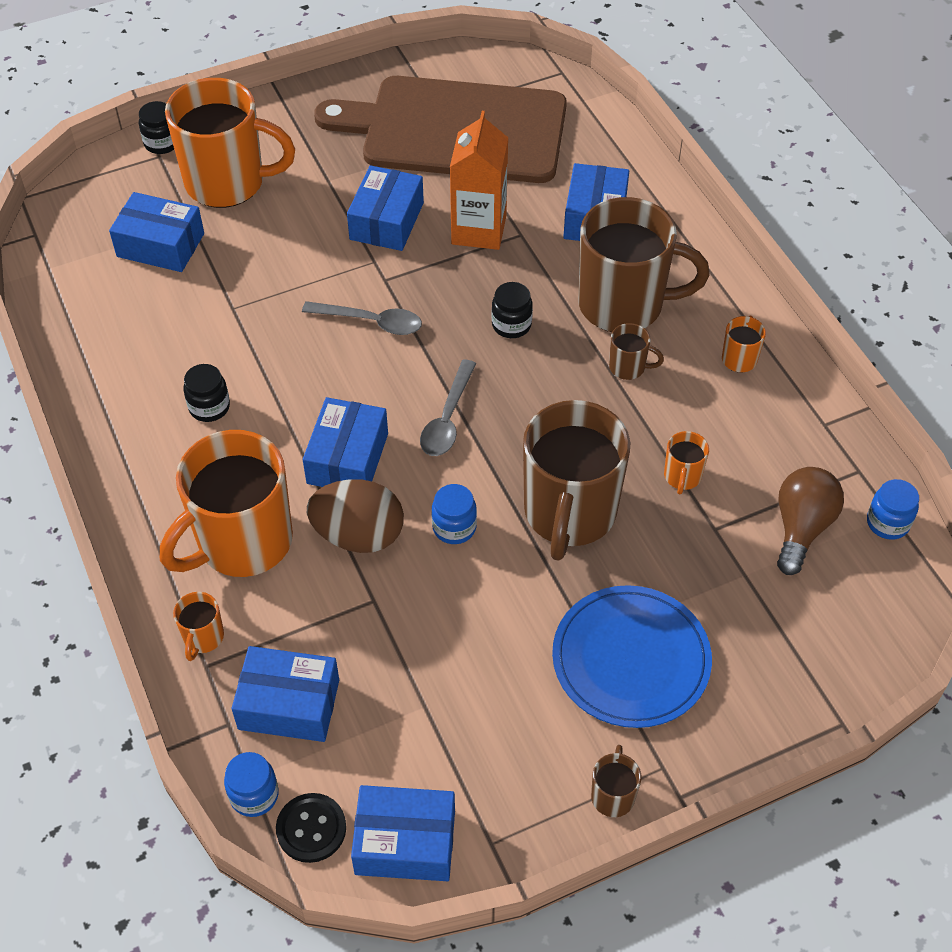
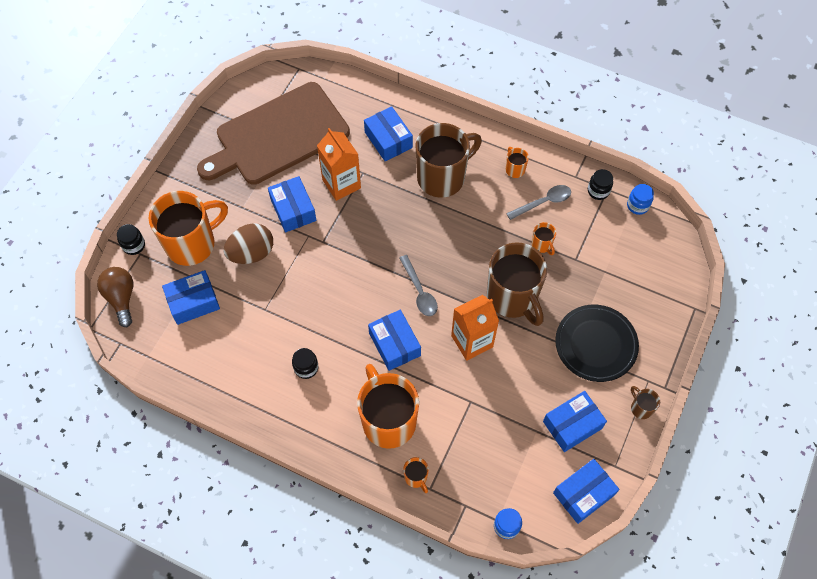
camera: 40 degrees left, 10 degrees up
(242, 542) = (388, 420): orange mug -> orange mug turned 150 degrees clockwise
(289, 704) = (481, 476): blue box -> blue box (572, 425)
(311, 829) = (542, 520): black button -> none
(358, 535) = (435, 377): brown egg -> brown egg (251, 253)
(371, 322) = (338, 268): grey spoon -> grey spoon (543, 202)
(454, 527) = (472, 341): blue jar -> orange carton
(511, 325) = (403, 223): black jar -> black jar (598, 191)
(628, 367) = (473, 208): brown mug -> none
(631, 659) = (596, 344): blue plate -> black plate
(801, 527) = (608, 233): brown light bulb -> brown light bulb (121, 298)

